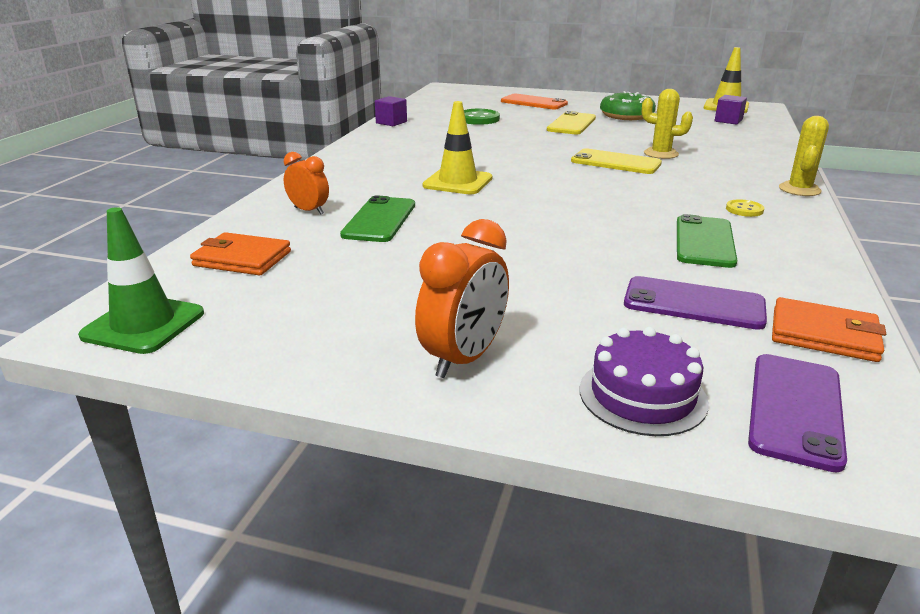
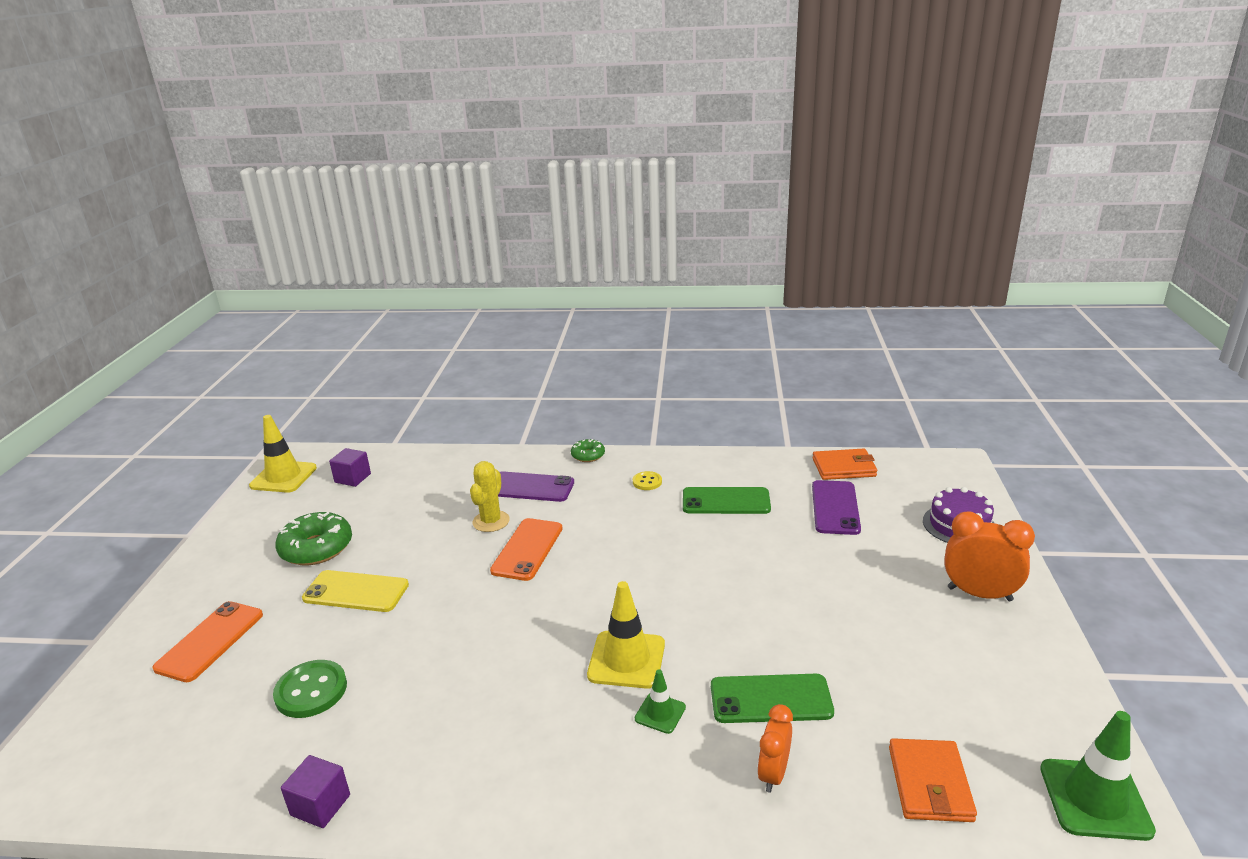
camera: 100 degrees left, 0 degrees up
(395, 187) = (660, 713): none -> green traffic cone
(615, 162) = (527, 549): yellow phone -> orange phone
(795, 409) = (931, 481): purple phone -> purple phone (530, 487)
(799, 189) = (588, 455): yellow cactus -> green donut
(823, 334) = (844, 467): orange wallet -> orange wallet turned 75 degrees clockwise

